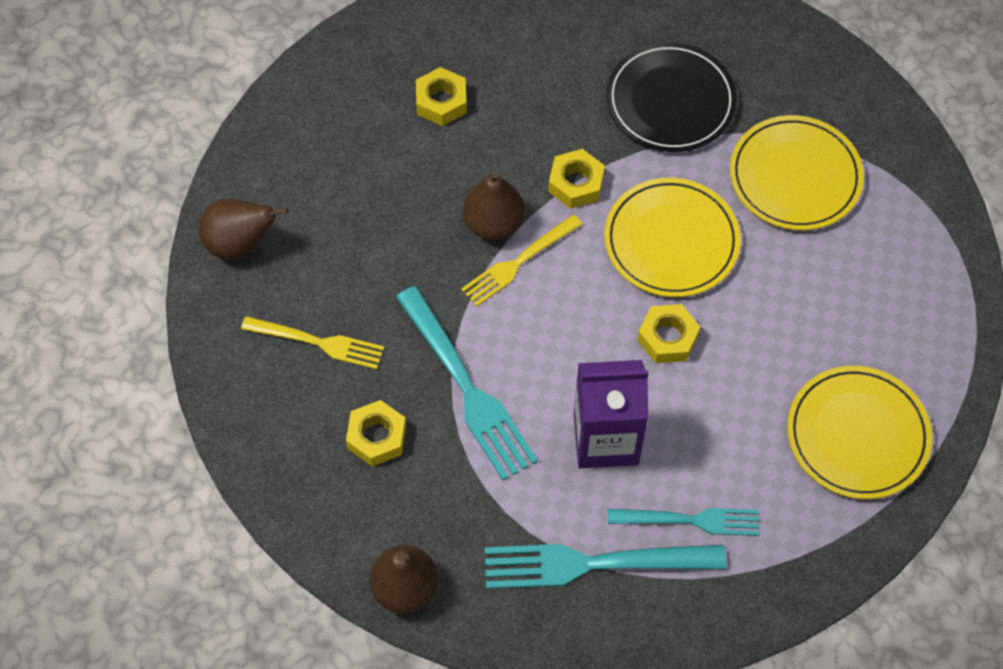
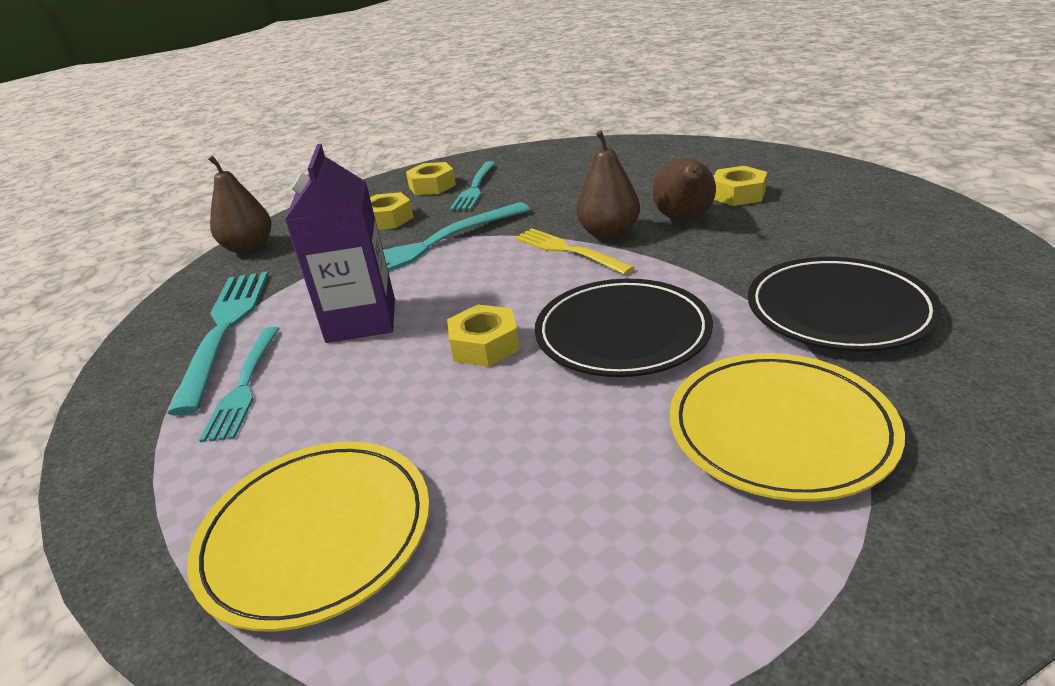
camera: 90 degrees right, 30 degrees down
(240, 244) = (558, 154): brown pear -> brown pear (684, 220)
(318, 342) = (475, 188): yellow fork -> turquoise fork
(576, 184) = (677, 266): yellow nut -> yellow nut (432, 186)
(671, 241) = (622, 333): yellow plate -> black plate

